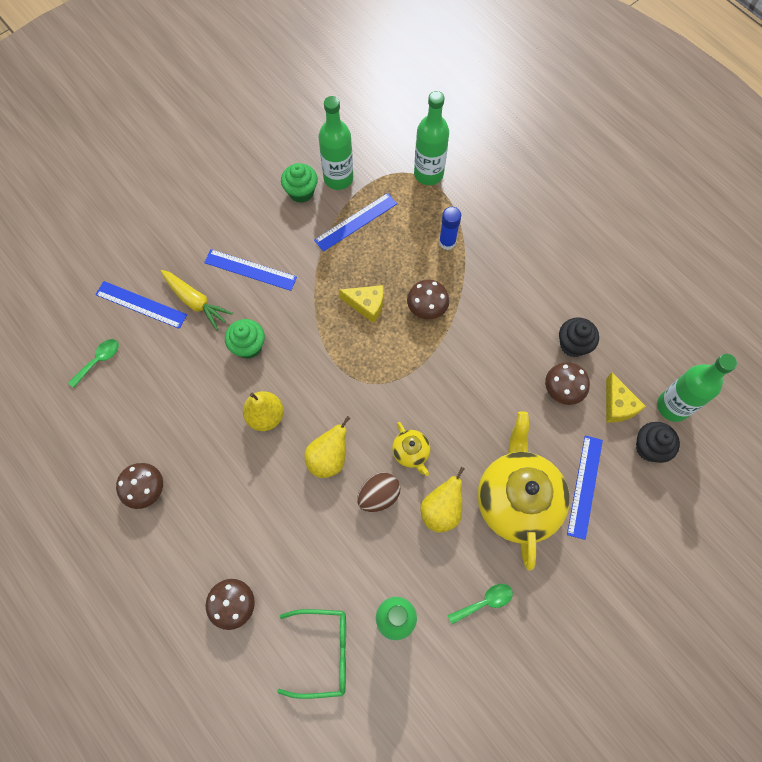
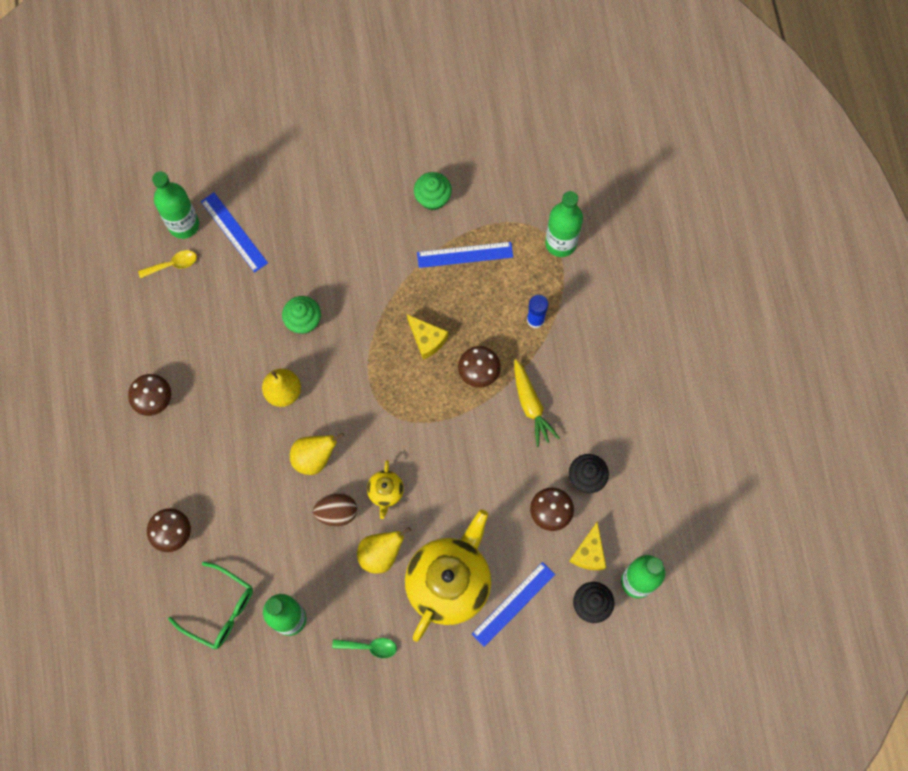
camera: 30 degrees right, 5 degrees up
(99, 360) = (173, 264): green spoon -> yellow spoon
(196, 302) = (281, 255): yellow carrot -> yellow carrot (531, 405)
(250, 270) = (345, 250): blue ruler -> none
(338, 178) = (474, 203): green bottle -> green bottle (184, 224)

